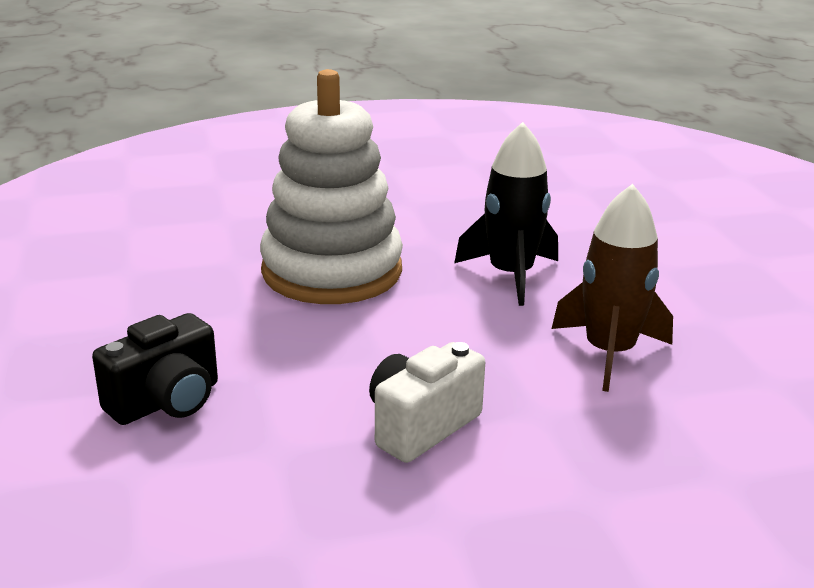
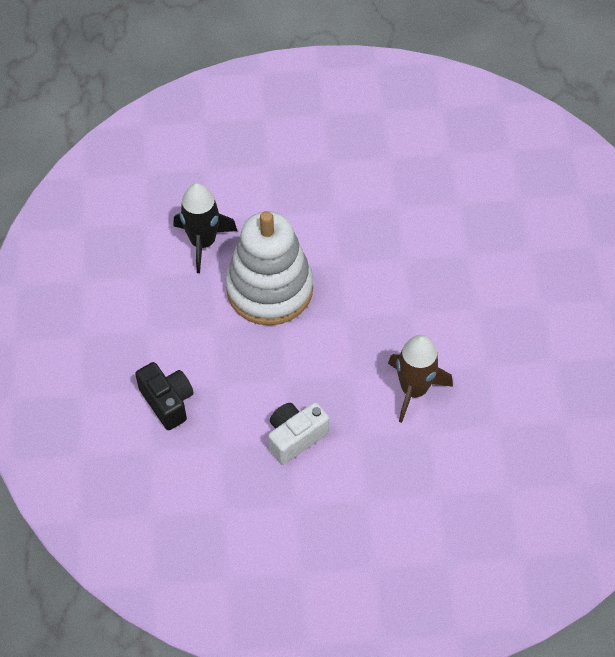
camera: 10 degrees right, 30 degrees up
(166, 401) = (167, 402): black camera -> black camera turned 90 degrees counterclockwise
(511, 275) = (379, 306): black rocket -> black rocket (203, 242)

